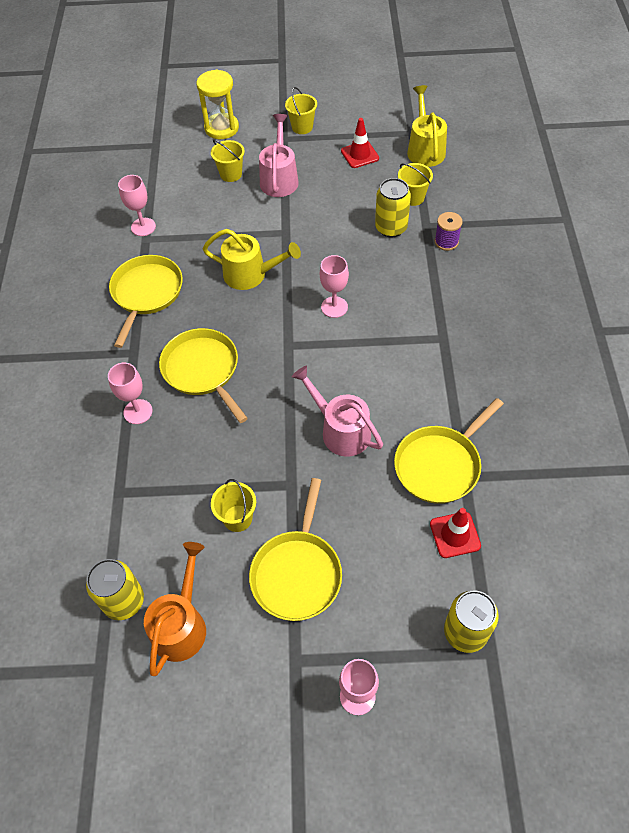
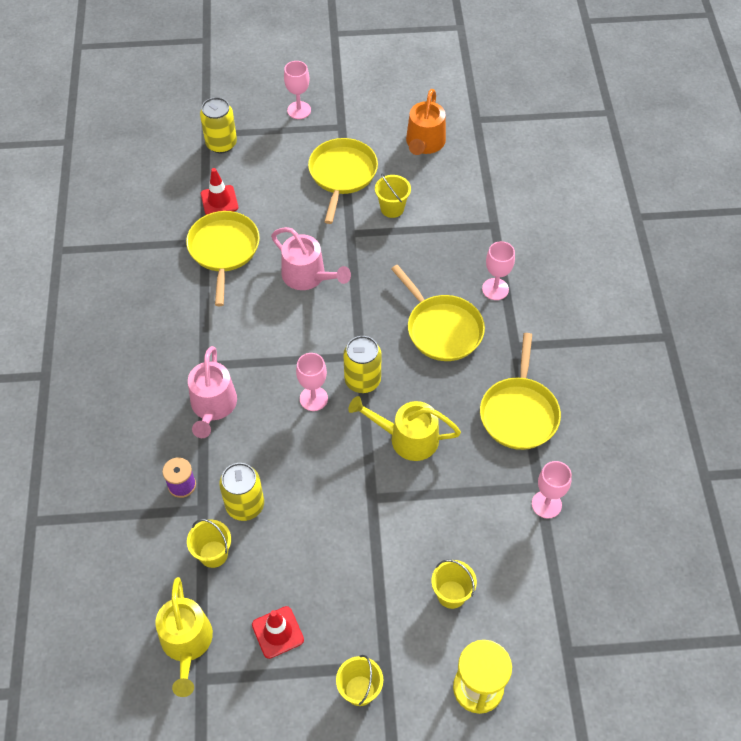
camera: 175 degrees right, 0 degrees up
(124, 601) = (470, 155): yellow can -> yellow can (362, 380)
(279, 179) = (385, 586): pink watering can -> pink watering can (213, 406)
(440, 465) = (224, 250): yellow pan -> yellow pan turned 45 degrees counterclockwise

